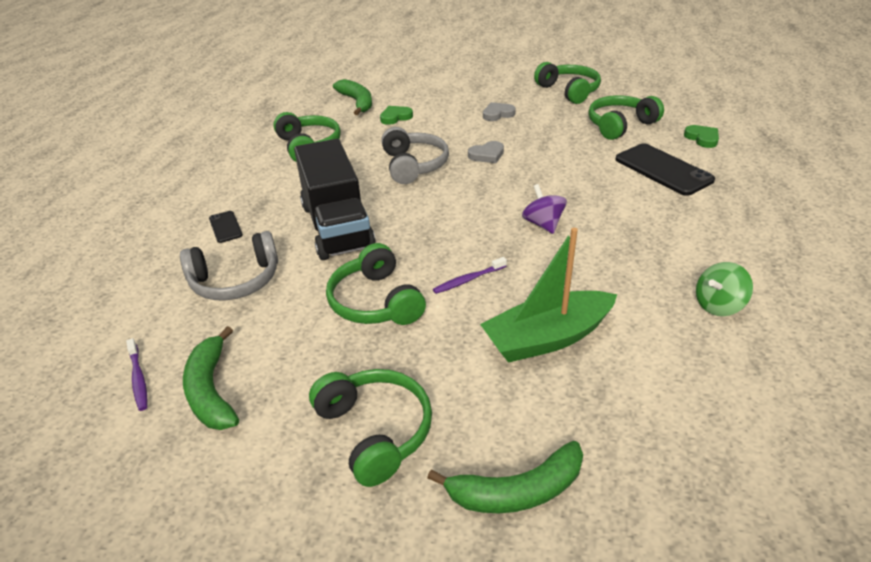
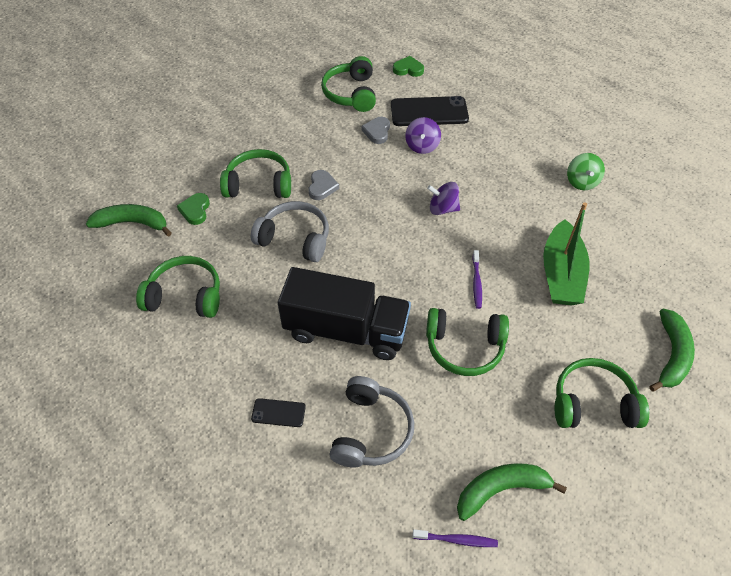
camera: 60 degrees left, 15 degrees up
(211, 391) = (501, 490): green banana -> green banana turned 150 degrees clockwise
(497, 114) = (262, 145): grey heart -> grey heart (377, 132)
(569, 91) = (269, 85): green headphones -> green headphones (259, 184)
(610, 183) = (422, 146): none -> purple spinning top

